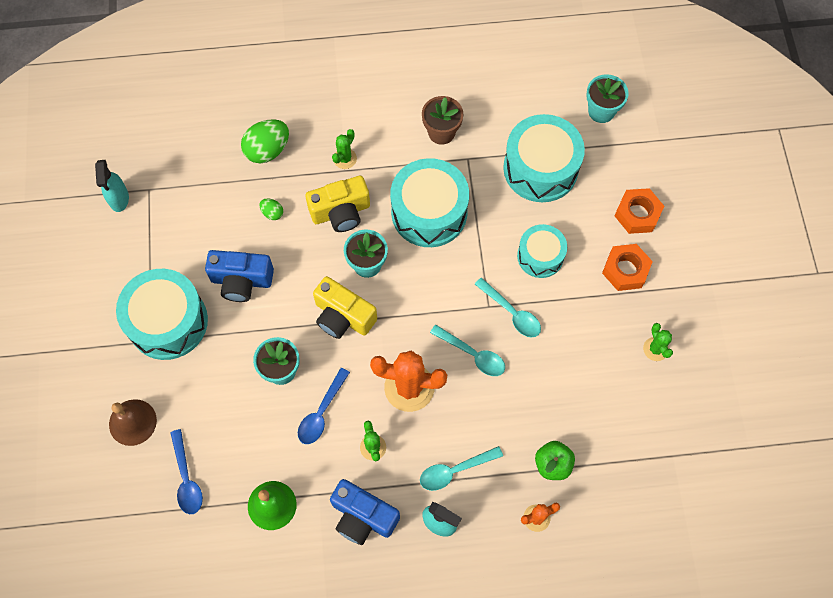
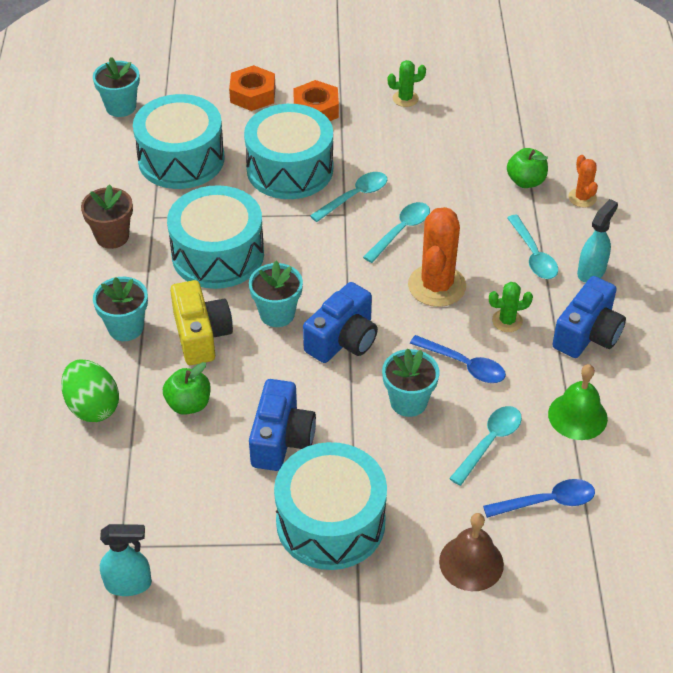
camera: 85 degrees left, 20 degrees down
(242, 434) = (489, 442): none -> turquoise spoon
(272, 213) = (188, 404): green egg -> green apple
(343, 316) = (343, 339): yellow camera -> blue camera
(345, 158) = (125, 328): green cactus -> turquoise flower pot
(540, 256) = (290, 169): turquoise drum -> turquoise drum, size x1.66

